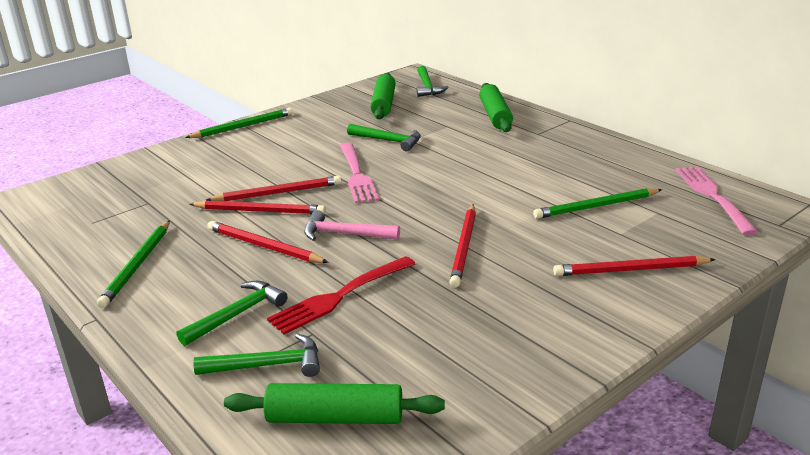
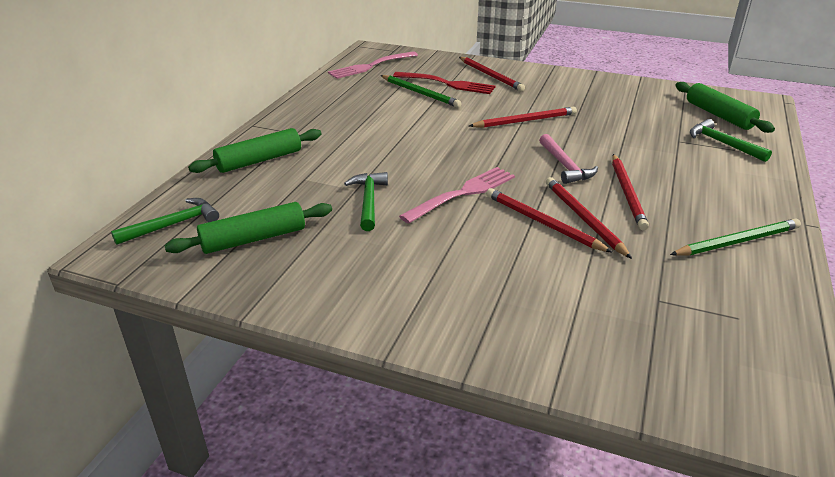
camera: 120 degrees left, 5 degrees up
(237, 314) = (706, 170): green hammer -> none
(243, 126) = (404, 332): green pencil -> none
(340, 296) = (635, 144): red fork -> red fork (447, 84)

